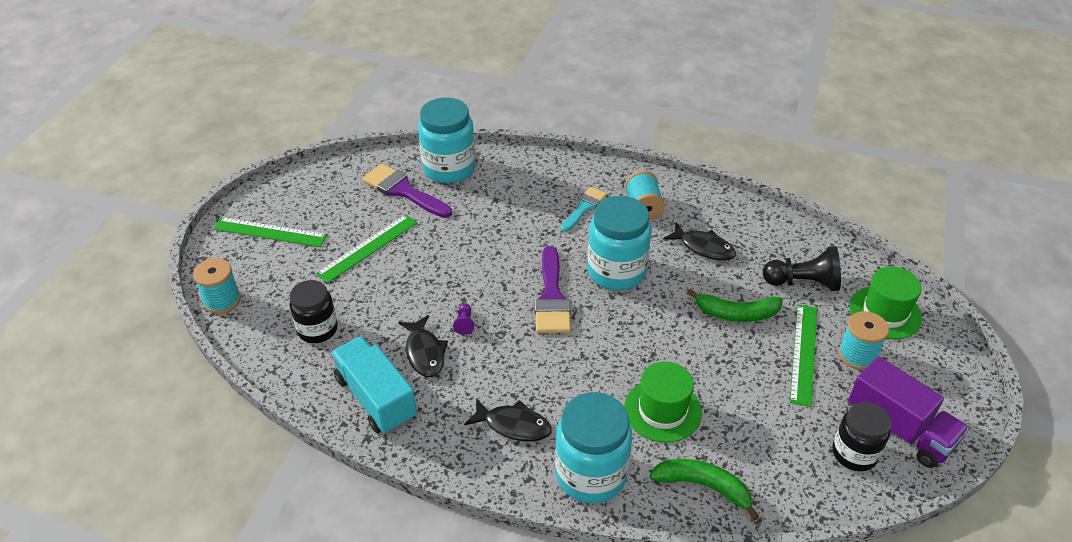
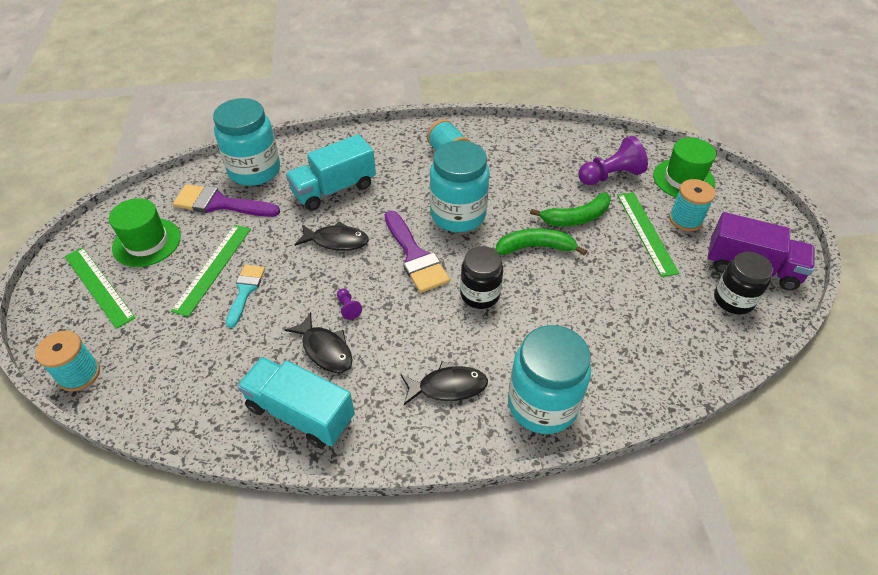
camera: 25 degrees left, 5 degrees up
(270, 232) = (98, 286): green ruler -> green ruler turned 60 degrees clockwise
(317, 329) = (202, 366): black jar -> black jar (480, 294)
(512, 209) = (334, 189): none -> turquoise truck
(584, 207) = (398, 168): turquoise brush -> turquoise brush (245, 291)
(662, 410) = (567, 322): green hat -> green hat (146, 242)
(703, 486) = (640, 375): green banana -> green banana (535, 247)
(704, 247) = (517, 172): black fish -> black fish (336, 241)
(803, 283) = (610, 176): black pawn -> purple pawn

